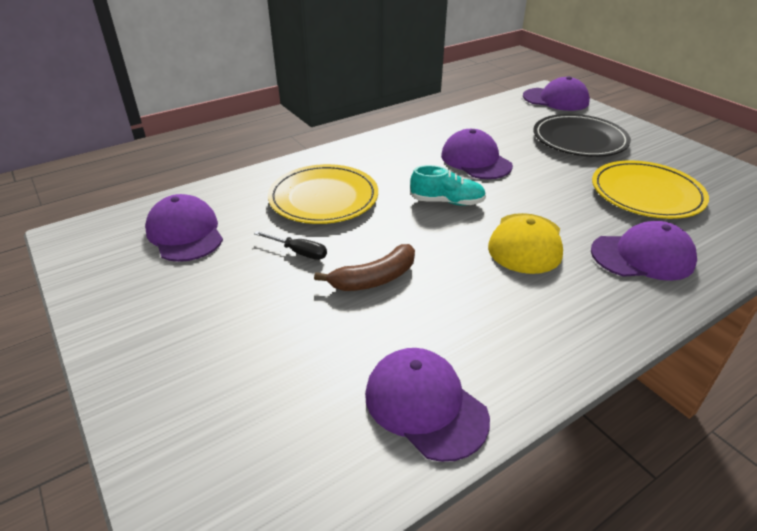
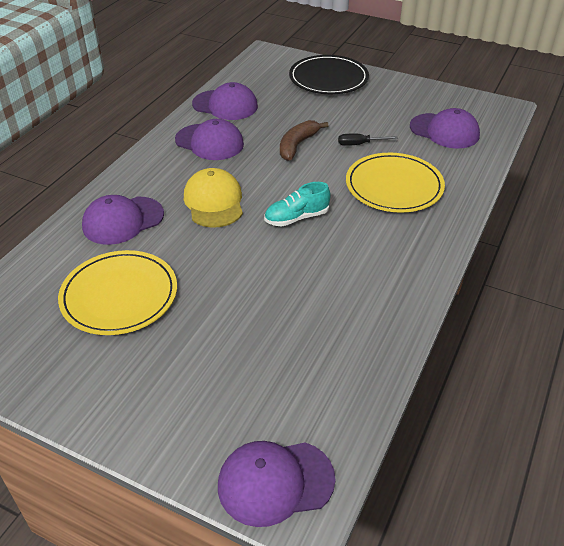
camera: 150 degrees right, 5 degrees up
(475, 160) = (306, 280): purple cap -> purple cap (209, 142)
(579, 139) = (207, 370): black plate -> black plate (328, 78)

